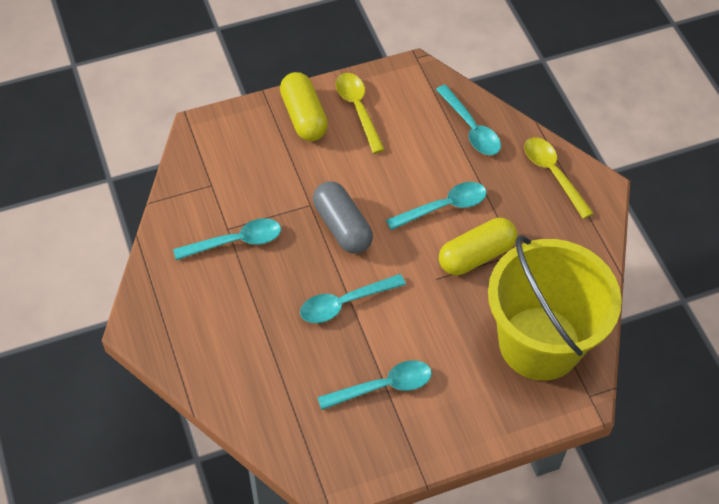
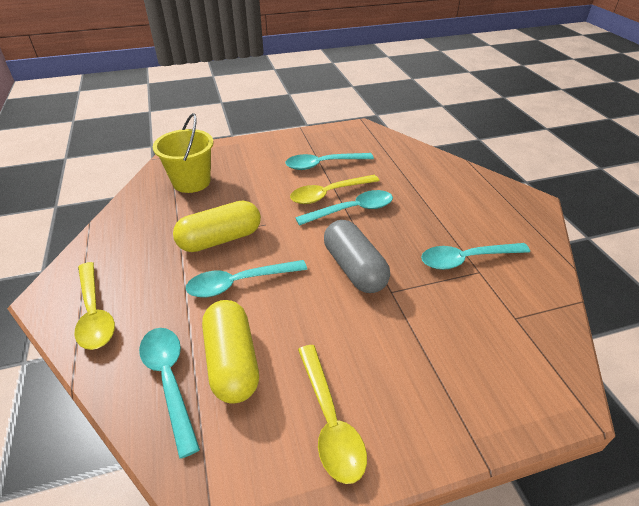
camera: 175 degrees left, 15 degrees down
(304, 116) = (413, 412): yellow capsule -> yellow capsule (232, 362)
(372, 329) = (329, 194): none -> yellow spoon
(539, 343) = (191, 182): yellow bucket -> yellow bucket, size x0.54

